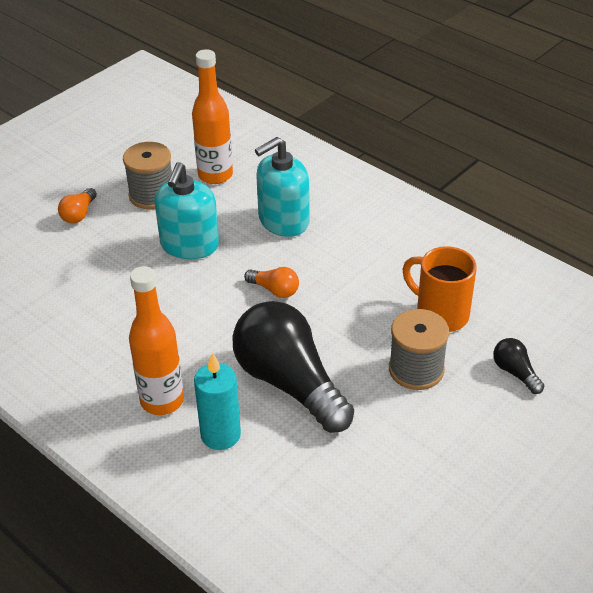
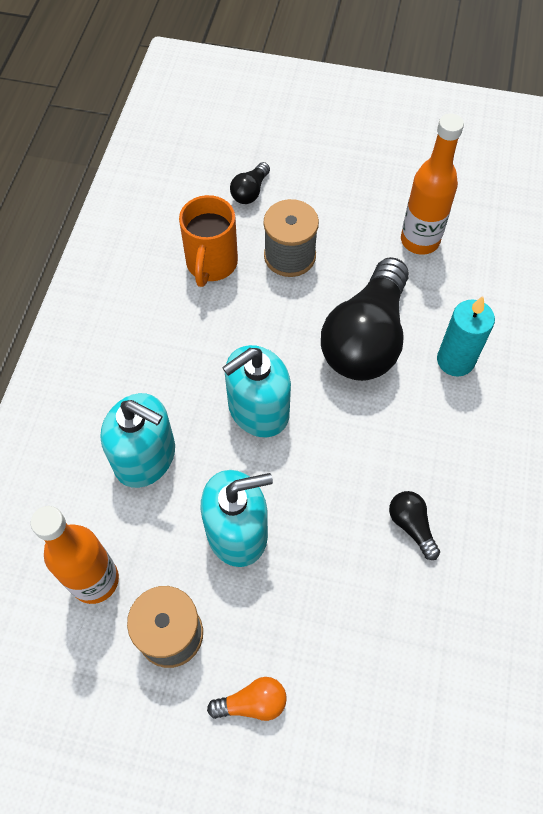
camera: 120 degrees left, 20 degrees up
(110, 335) = (411, 525): none -> black light bulb
(162, 401) = (454, 427): orange bottle -> orange bottle (420, 240)
(274, 290) = (258, 409): orange light bulb -> turquoise soap dispenser

